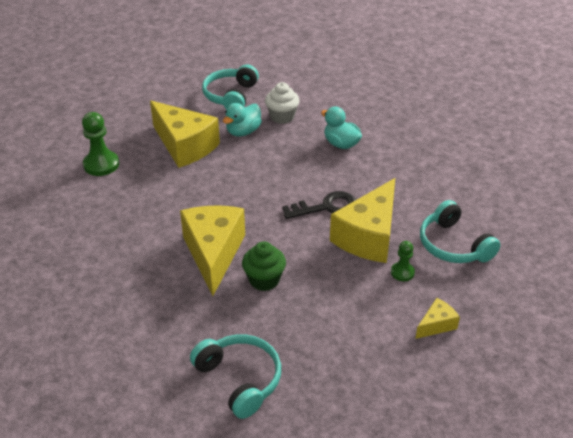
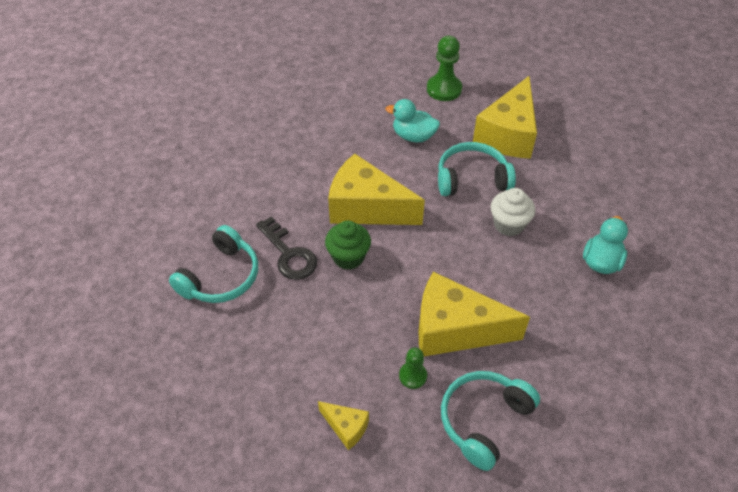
camera: 70 degrees right, 10 degrees up
(213, 253) = (366, 208): yellow cheese -> yellow cheese turned 135 degrees counterclockwise
(231, 96) = (618, 140): turquoise headphones -> turquoise headphones (472, 179)
(243, 132) = (562, 170): turquoise duck -> turquoise duck (413, 136)
(282, 117) = (613, 194): white cupcake -> white cupcake (508, 224)
(326, 207) = (482, 278): black key -> black key (289, 254)

